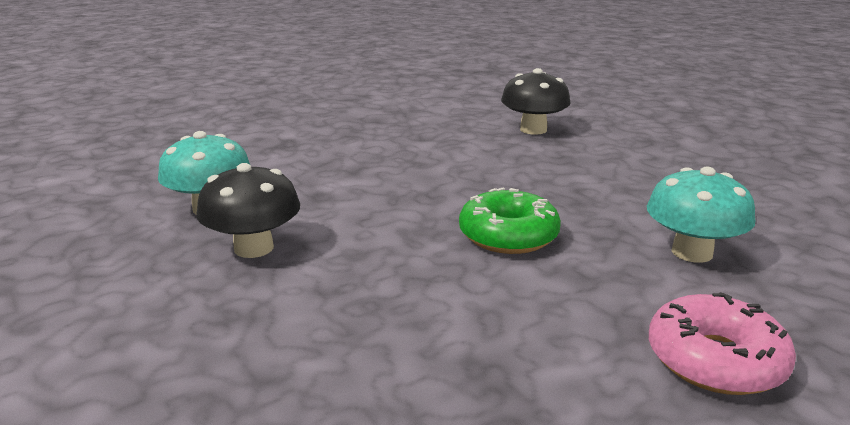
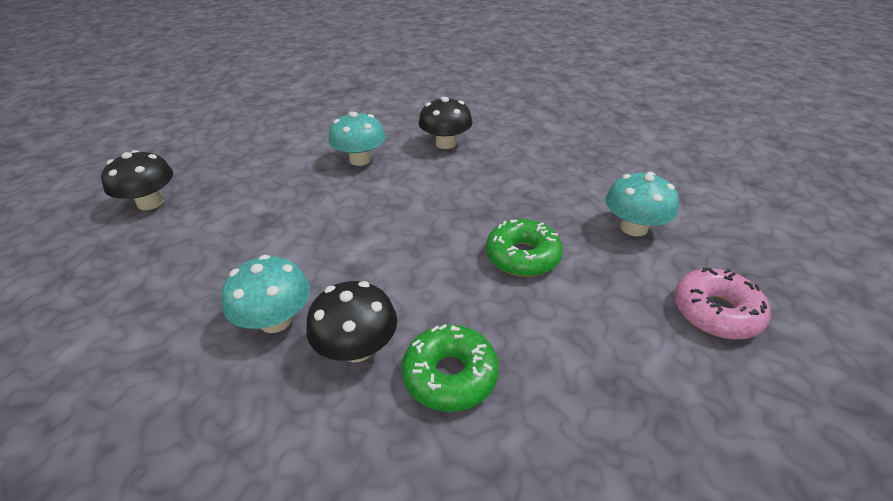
camera: 30 degrees left, 15 degrees up
(208, 111) = (150, 203): none -> black mushroom
(313, 295) = (450, 375): none -> green donut
(424, 123) = (360, 160): none -> turquoise mushroom

